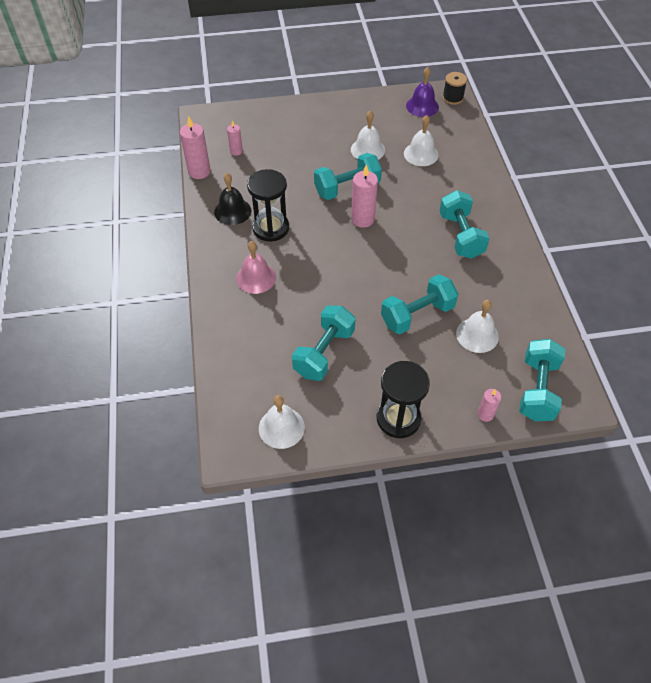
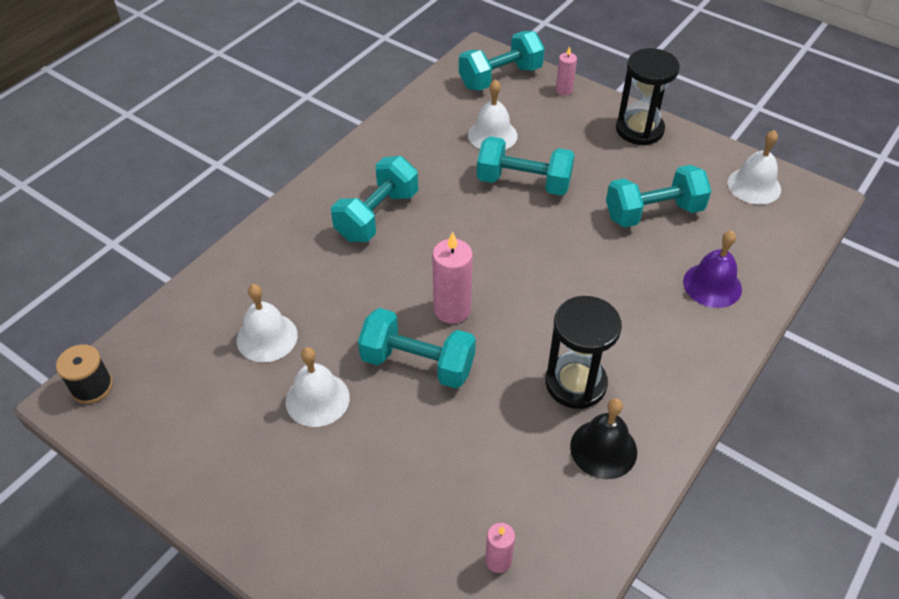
camera: 135 degrees left, 5 degrees down
(199, 171) = (593, 567): pink candle -> none
(256, 278) = (655, 333): pink bell -> none
(422, 106) = (147, 409): purple bell -> purple bell (712, 285)

